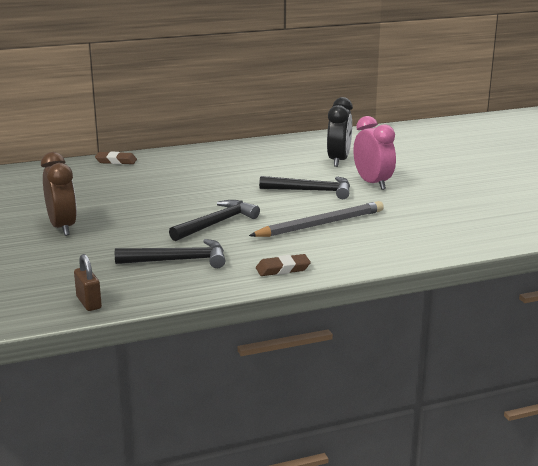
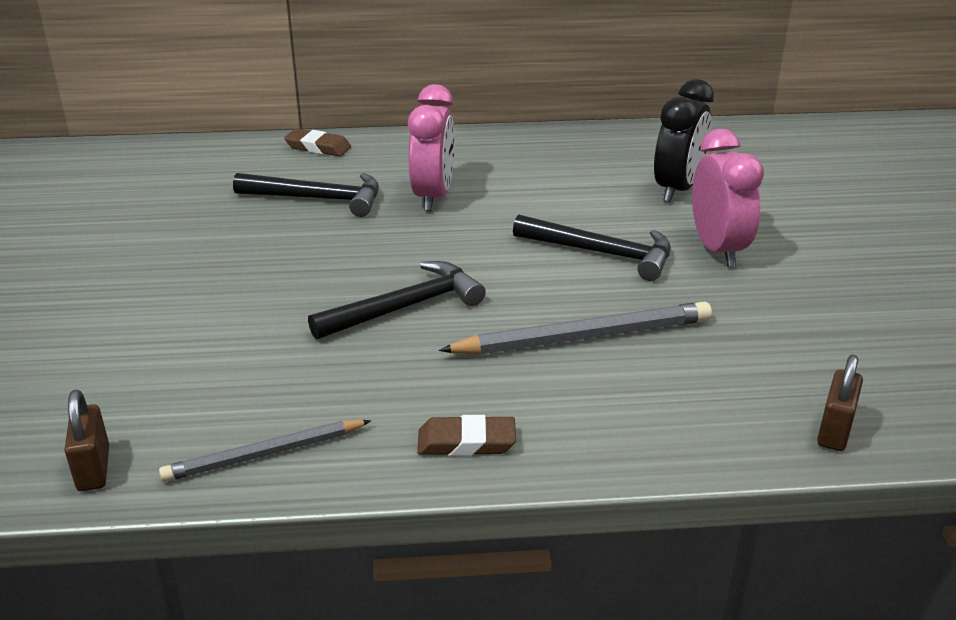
camera: 15 degrees right, 10 degrees up
(62, 227) = (157, 279): brown clock -> none
(178, 260) = (297, 388): black hammer -> black hammer (318, 199)
(179, 286) = (265, 454): none -> grey pencil
(201, 176) = (433, 196): none -> pink clock
(461, 243) = (834, 431): none -> brown padlock

